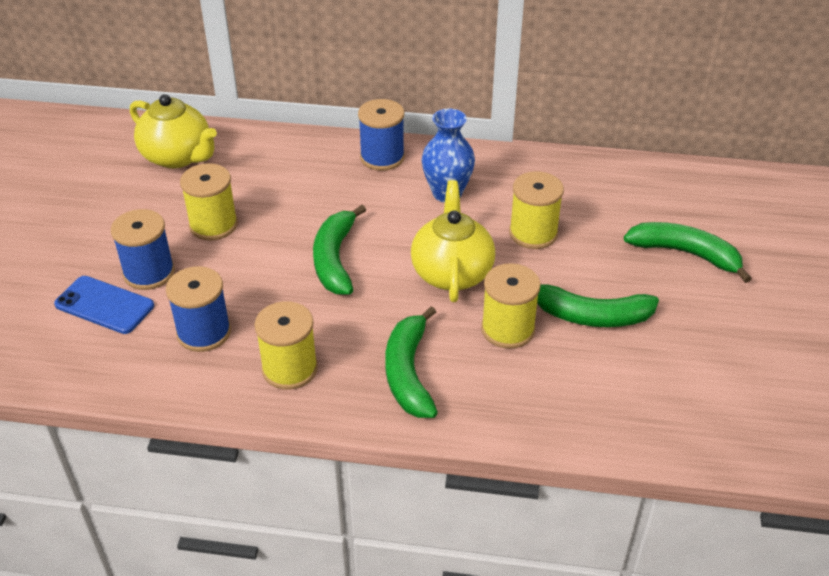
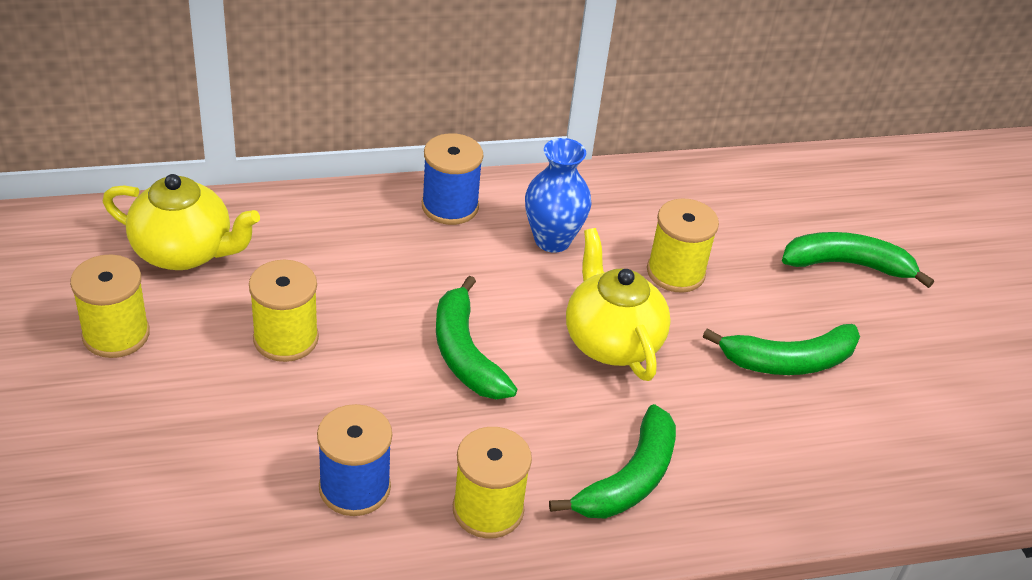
camera: 25 degrees left, 0 degrees up
(104, 305) = (201, 481): blue phone -> none
(149, 273) = (236, 422): blue spool -> none
(408, 372) = (629, 479): green banana -> green banana turned 120 degrees counterclockwise
(508, 329) = (710, 398): yellow spool -> yellow spool (116, 334)

